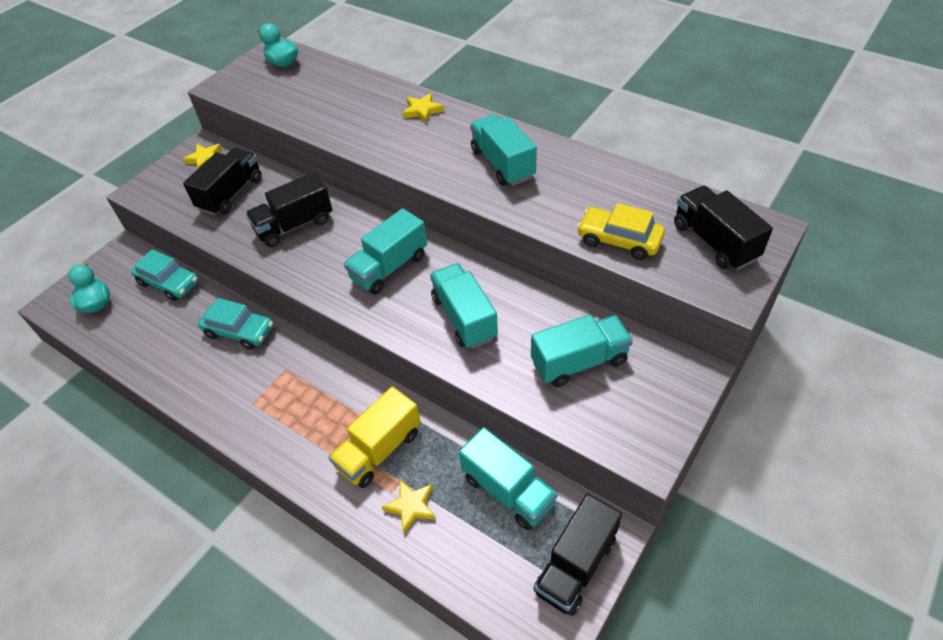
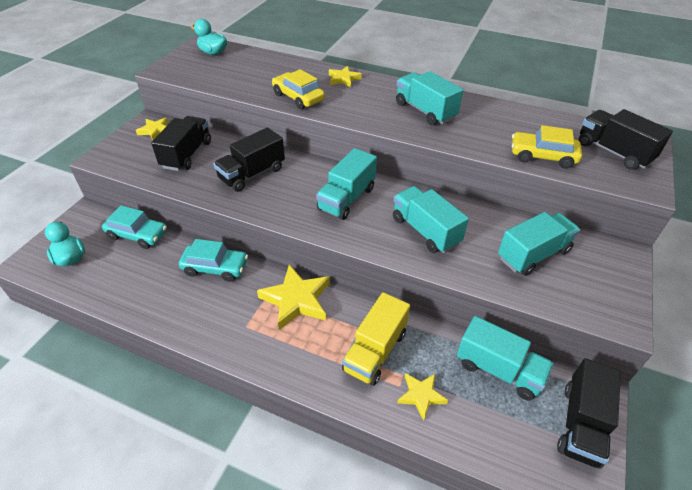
camera: 15 degrees left, 5 degrees down
(314, 379) = (296, 300): none -> yellow star
(359, 134) = (298, 97): none -> yellow car

